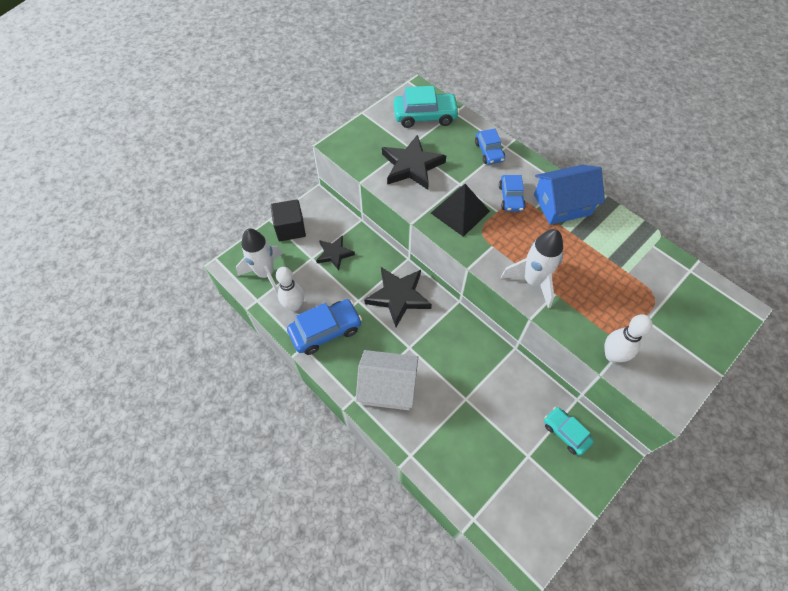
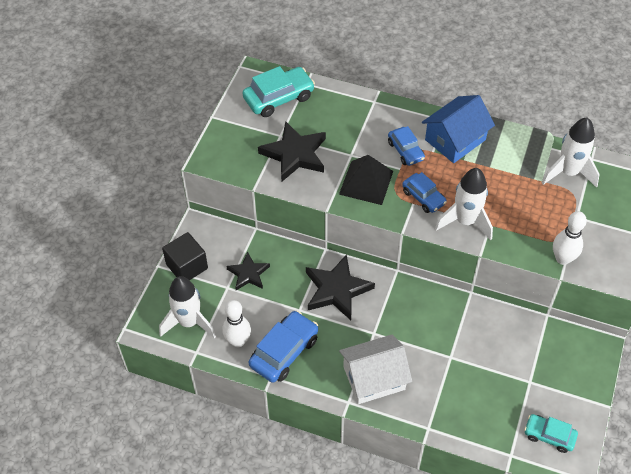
camera: 25 degrees left, 5 degrees down
(489, 152) = (361, 112): blue car -> blue car (423, 197)
(565, 432) = (551, 347): turquoise car -> turquoise car (549, 436)
(659, 275) = (568, 172): none -> white rocket

